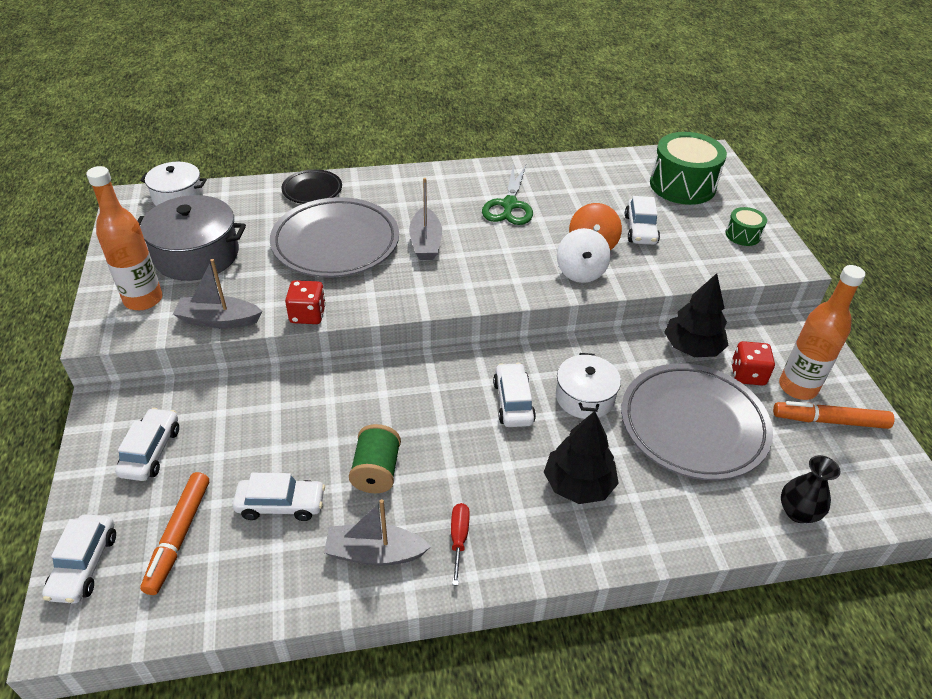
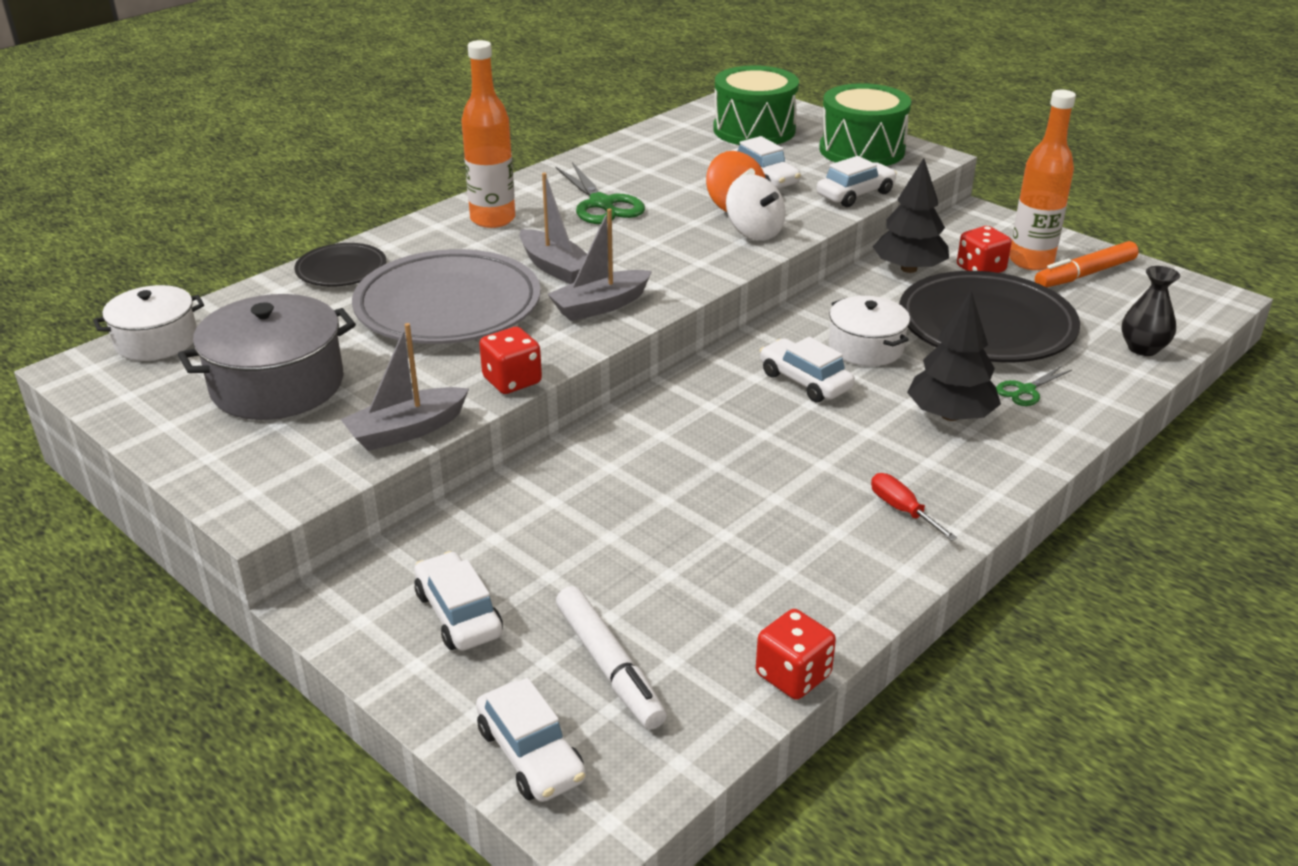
camera: 35 degrees left, 10 degrees down
(143, 299) = (269, 454): orange bottle -> orange bottle (493, 219)
(179, 536) = (609, 666): orange marker -> white marker
(259, 613) = (793, 675): none -> red dice
(281, 504) = (686, 578): white car -> white car (855, 194)
(375, 553) = (839, 563): grey boat -> grey boat (600, 306)
(376, 471) = (748, 500): green spool -> none
(658, 496) = (1026, 390): none -> green scissors
(693, 425) = (986, 326): grey plate -> black plate
(743, 235) = (862, 150): green drum -> green drum, size x2.03

